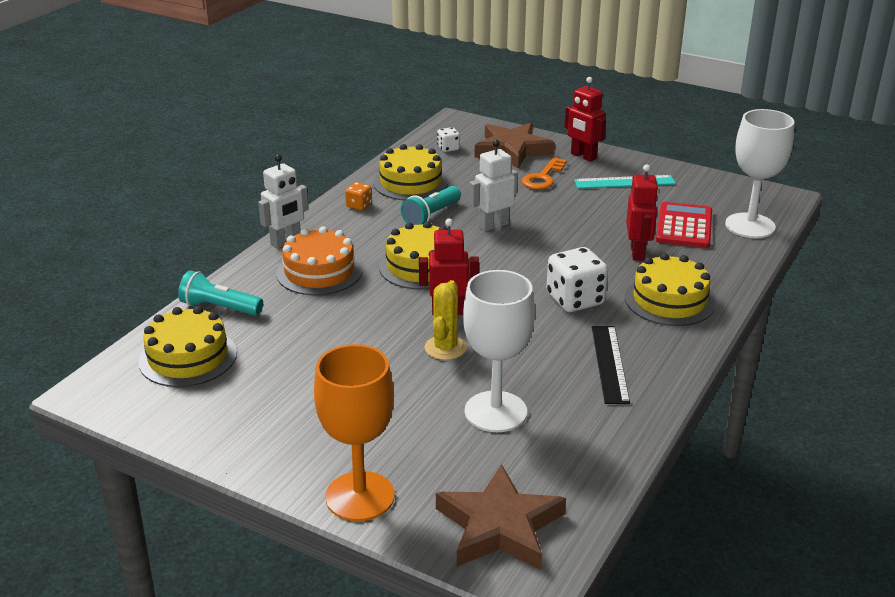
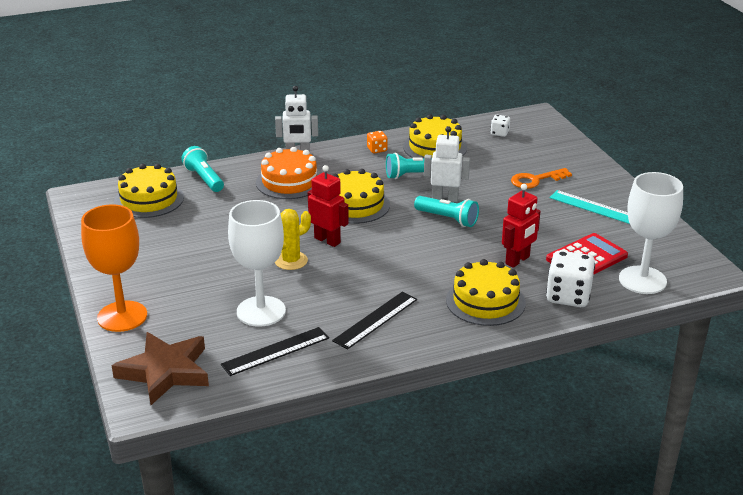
camera: 40 degrees right, 0 degrees up
(512, 150) = (545, 152): brown star -> none
(524, 242) = (447, 219): none -> turquoise flashlight
(571, 442) = (275, 351): none -> black ruler
(575, 300) = (420, 270): white dice -> white dice (568, 296)
(583, 156) = (594, 176): red robot -> none

